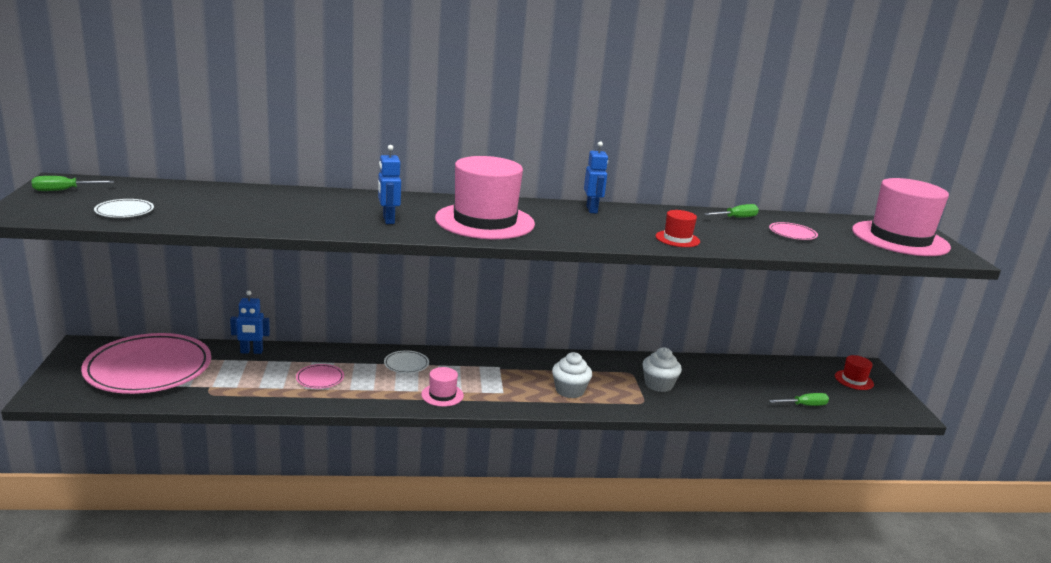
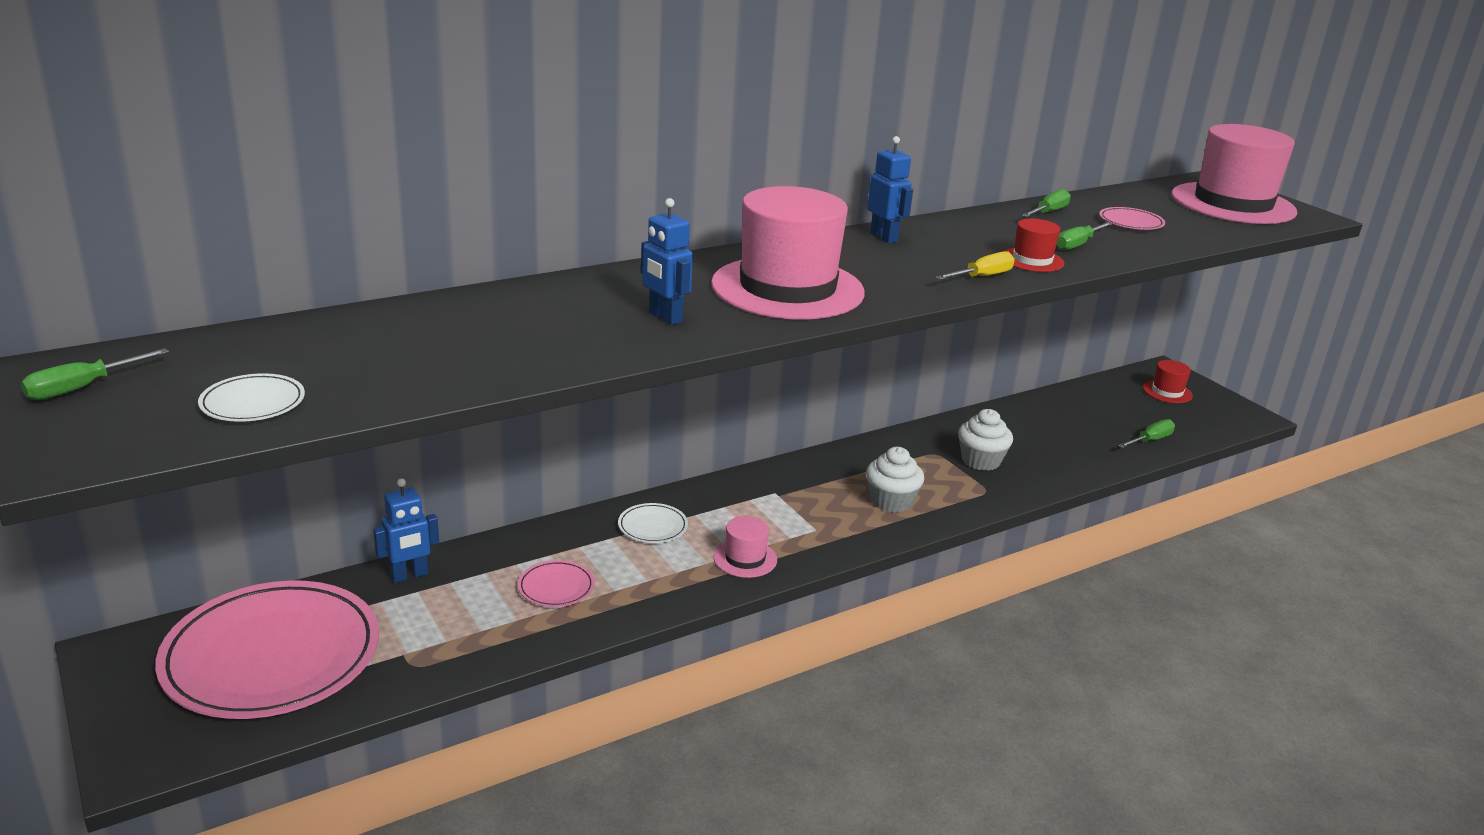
camera: 25 degrees left, 5 degrees up
(625, 240) = (982, 277): none -> yellow screwdriver
(727, 238) = (1077, 245): none -> green screwdriver

